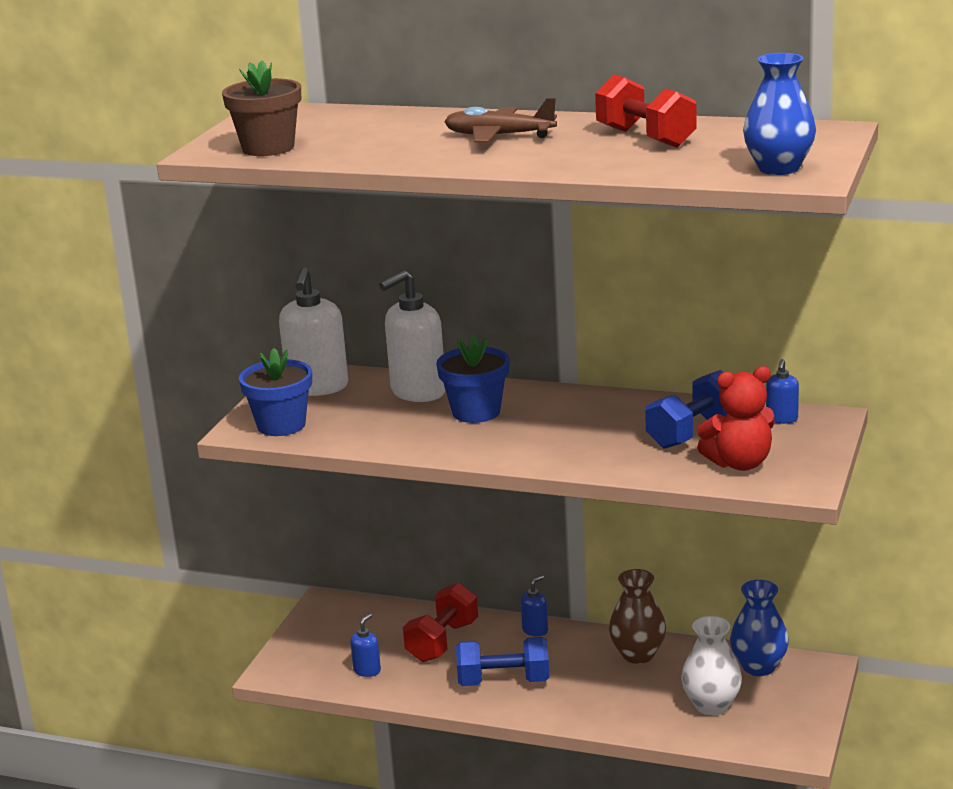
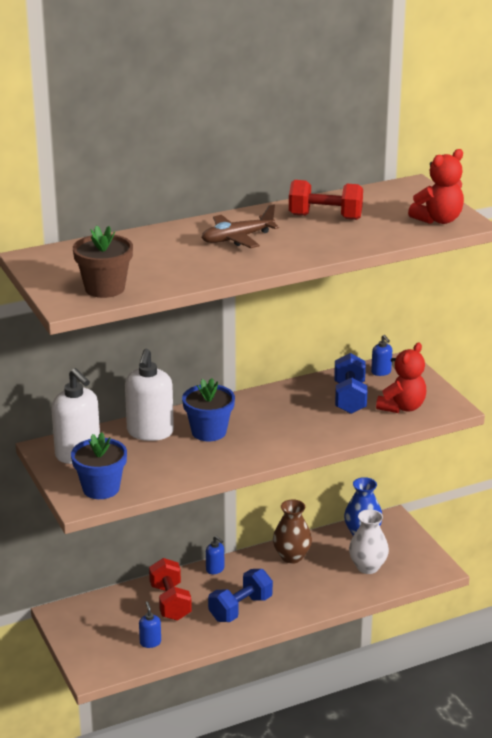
camera: 45 degrees left, 5 degrees up
(535, 630) = (215, 569): blue soap dispenser -> blue soap dispenser turned 135 degrees clockwise
(779, 168) = (438, 220): blue vase -> red teddy bear

